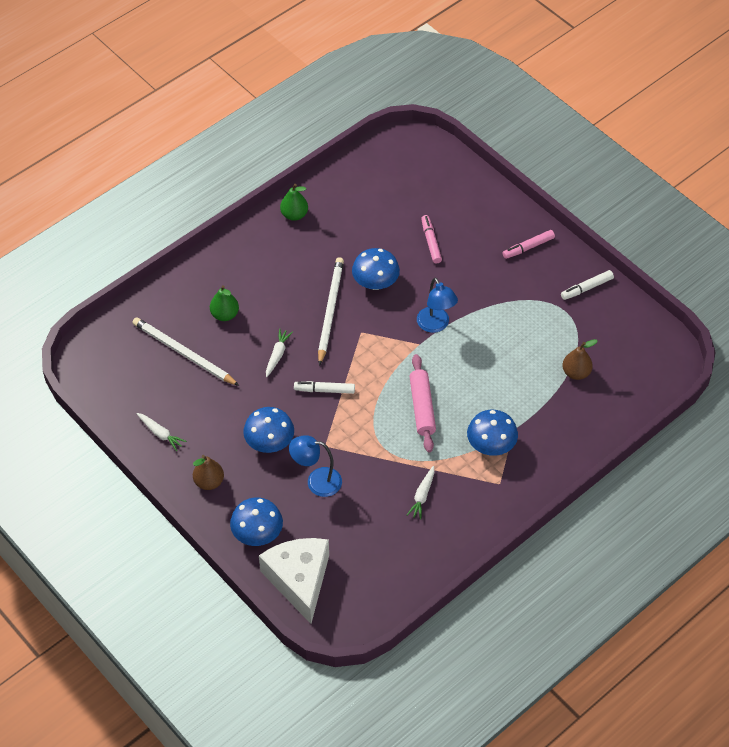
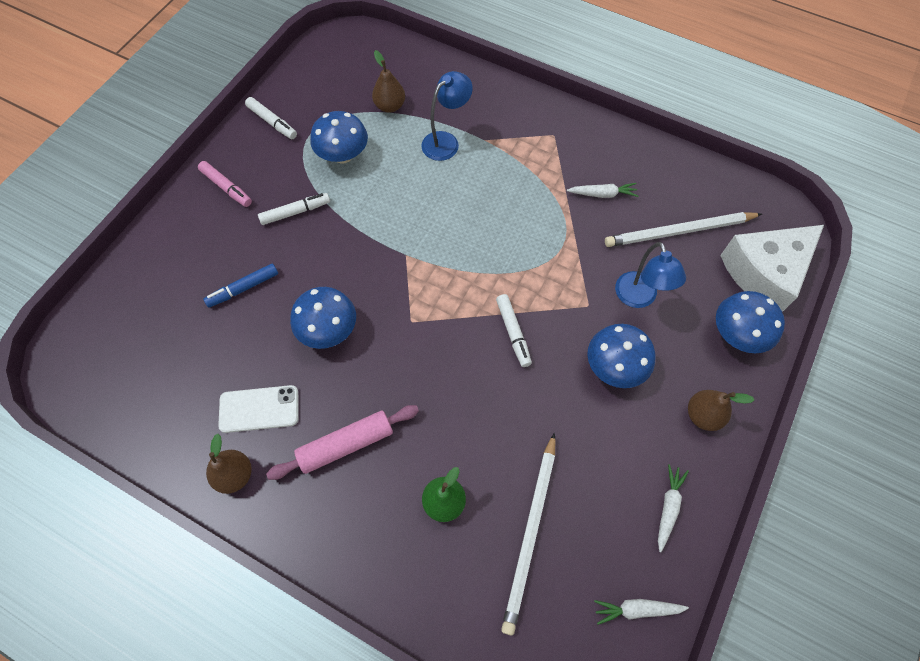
camera: 110 degrees left, 10 degrees up
(277, 355) = (483, 406): white carrot -> white carrot (636, 609)
(294, 215) = (235, 475): green pear -> brown pear
(330, 311) = (390, 368): white pencil -> white pencil (679, 231)
(333, 234) = (259, 409): none -> white phone
(422, 407) = (492, 226): pink rolling pin -> pink rolling pin (346, 444)
(431, 242) = (243, 288): pink marker -> blue marker
(435, 325) = (372, 246): blue lamp -> blue lamp (446, 141)
(487, 285) = (295, 212): none -> white marker
(491, 445) = (512, 153): blue mushroom -> blue mushroom (343, 155)

